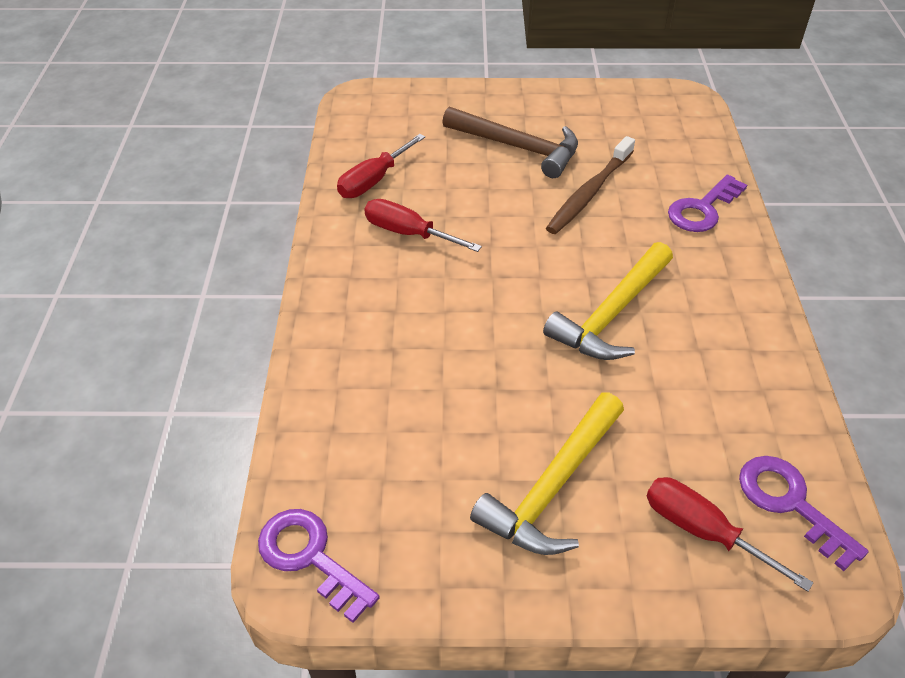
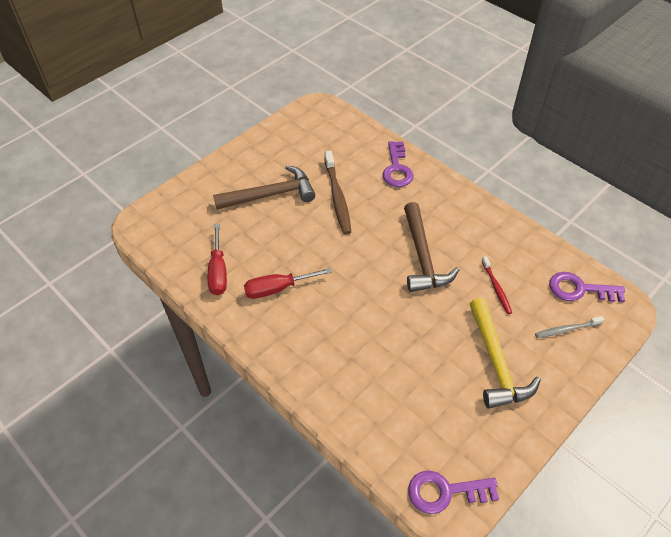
camera: 45 degrees left, 5 degrees up
(611, 314) = (422, 257): yellow hammer -> brown hammer
(664, 413) = (496, 288): none -> red toothbrush
(702, 531) = (566, 329): red screwdriver -> grey toothbrush

